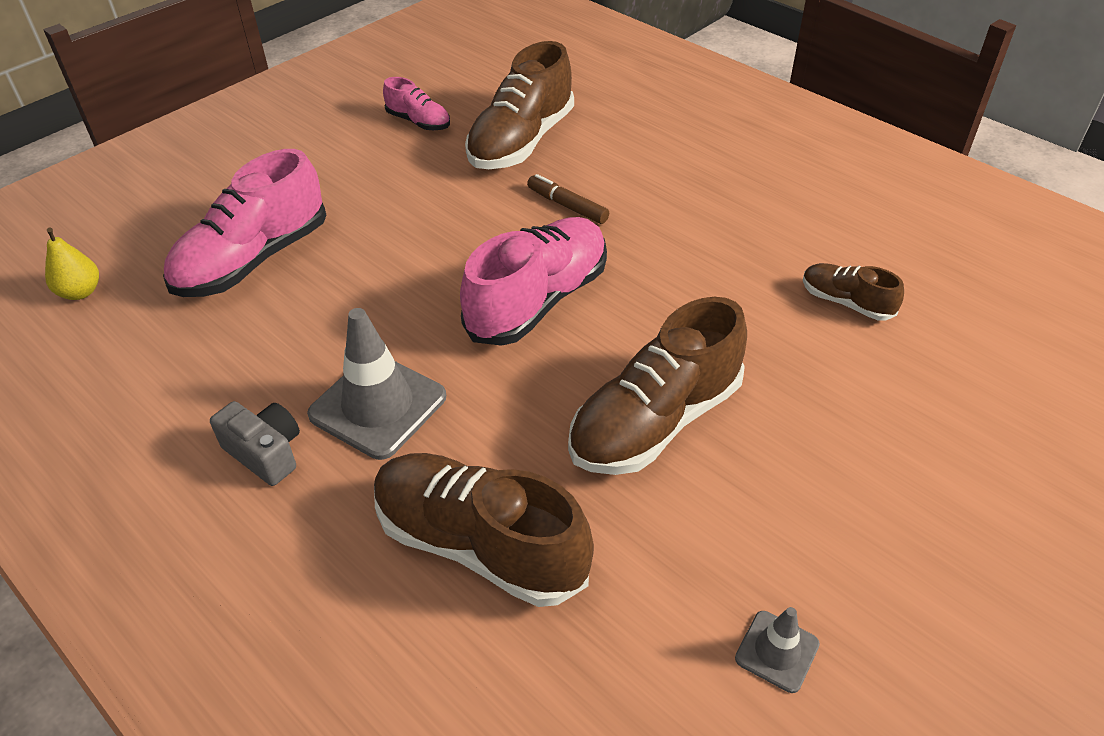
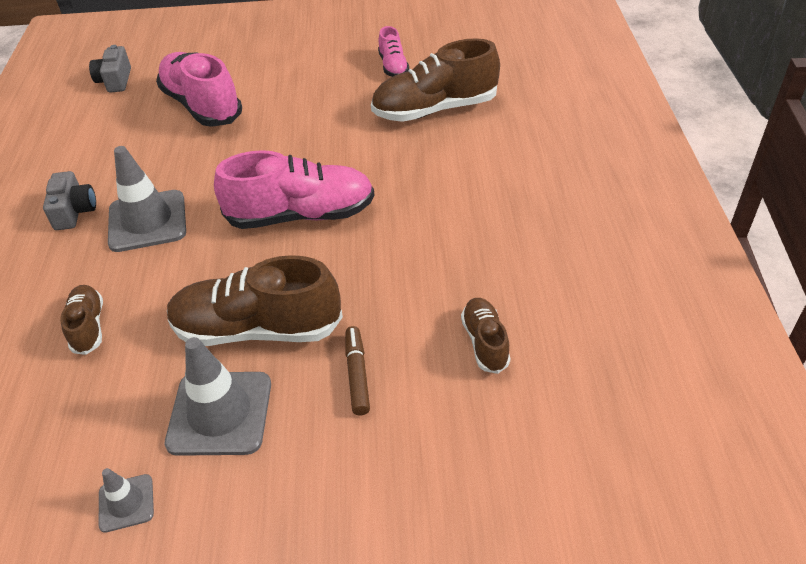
camera: 45 degrees right, 0 degrees up
(80, 292) = (115, 81): yellow pear -> grey camera
(253, 260) = (202, 105): pink shoe -> pink shoe turned 60 degrees clockwise
(480, 544) = (88, 326): brown shoe -> brown shoe, size x0.51
(567, 206) = (402, 166): brown marker -> brown marker (357, 374)
(735, 512) = (220, 413): none -> grey traffic cone

